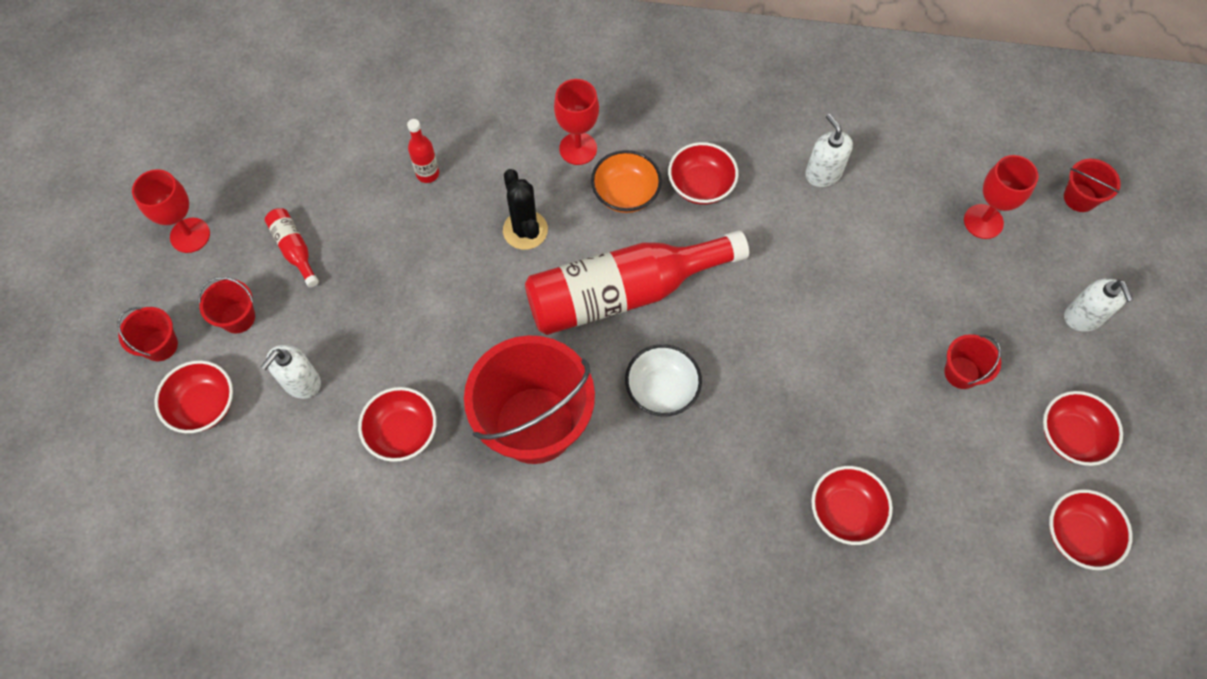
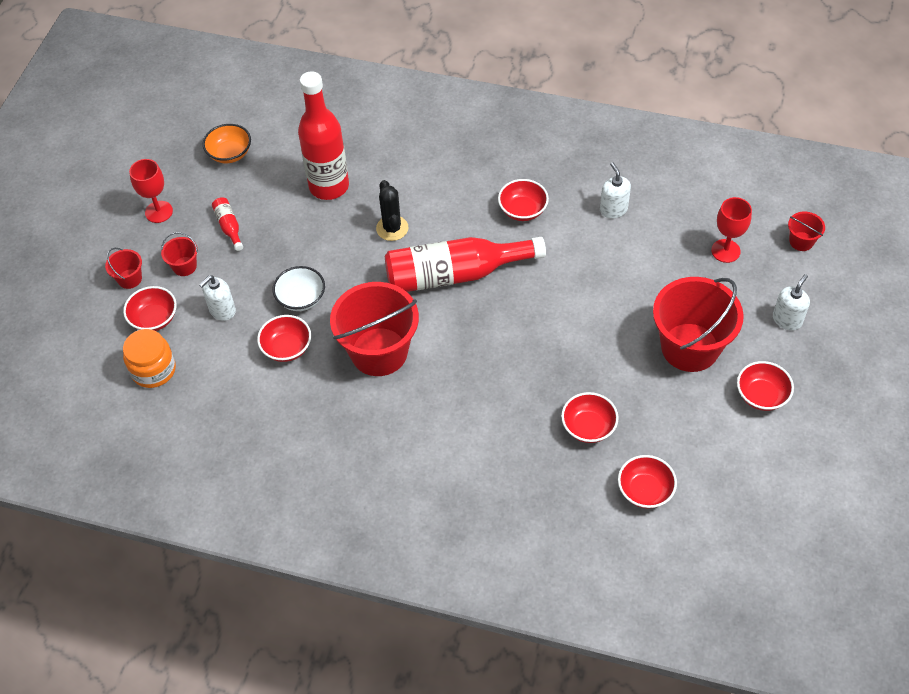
camera: 10 degrees right, 10 degrees down
(213, 488) = (153, 370): none -> orange jar
(428, 174) = (329, 186): red bottle -> red bottle, size x2.41
(578, 148) = (438, 179): red goblet -> none
(625, 194) = (467, 211): orange bowl -> orange bowl (230, 153)
(662, 389) = (472, 338): white bowl -> white bowl (301, 298)
(961, 372) = (690, 347): red bucket -> red bucket, size x2.28
(1077, 535) = (753, 458): red bowl -> red bowl (645, 490)
(1083, 317) = (787, 320): white soap dispenser -> white soap dispenser turned 135 degrees counterclockwise

